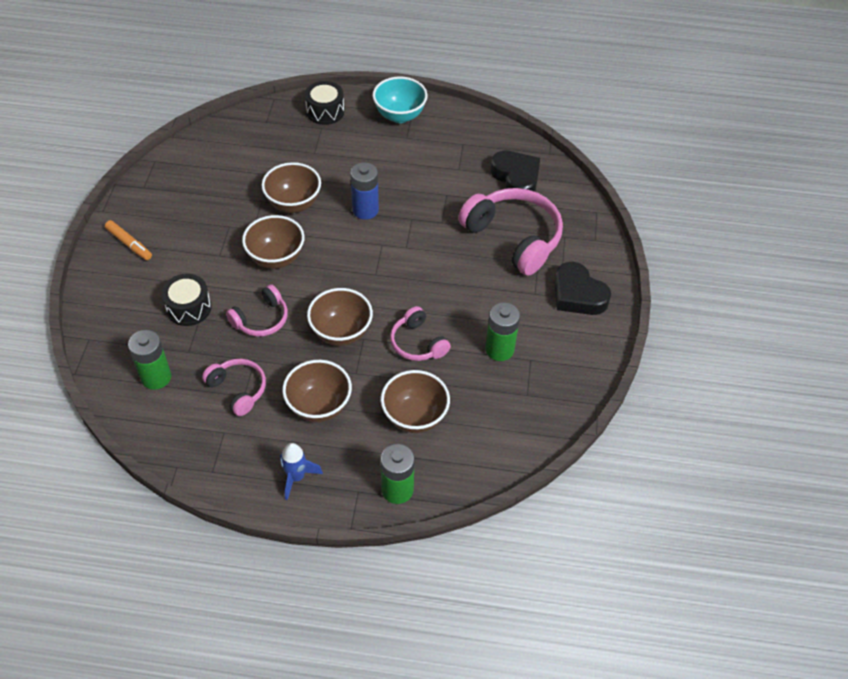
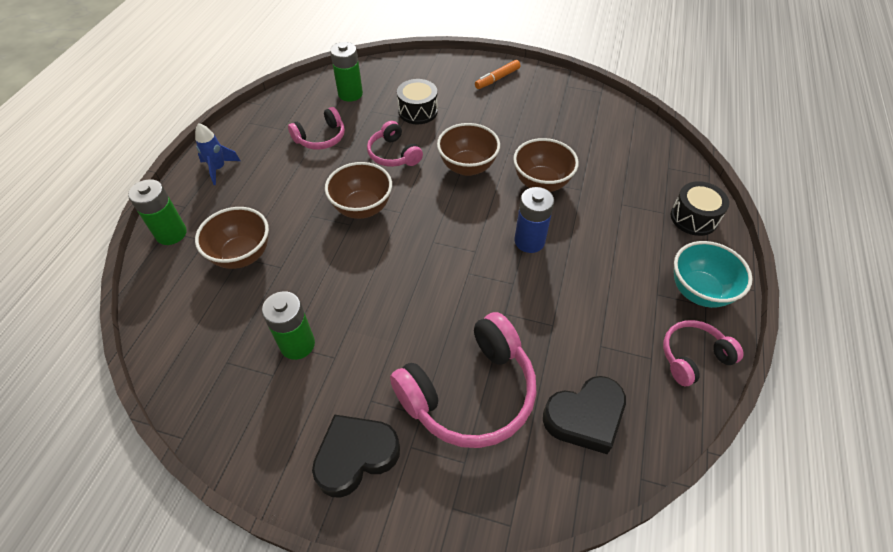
camera: 100 degrees right, 0 degrees up
(319, 406) = (283, 187): brown bowl -> none
(417, 343) = (330, 268): pink headphones -> pink headphones (693, 357)

